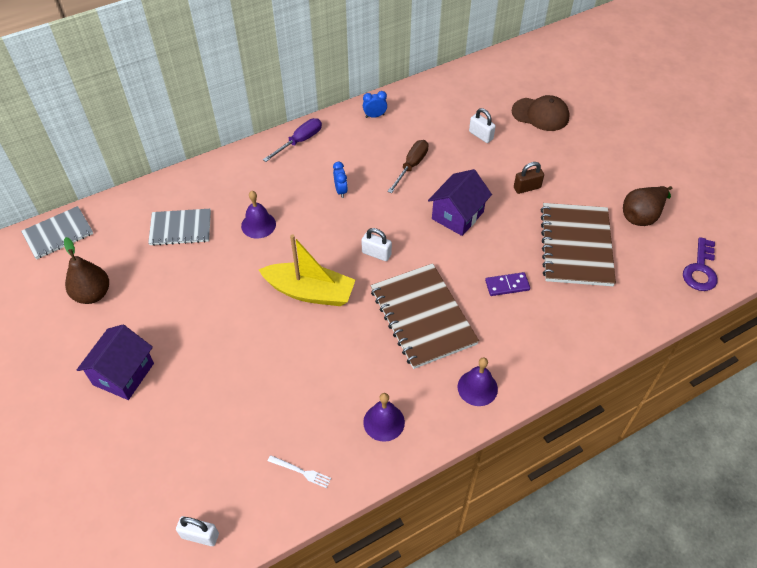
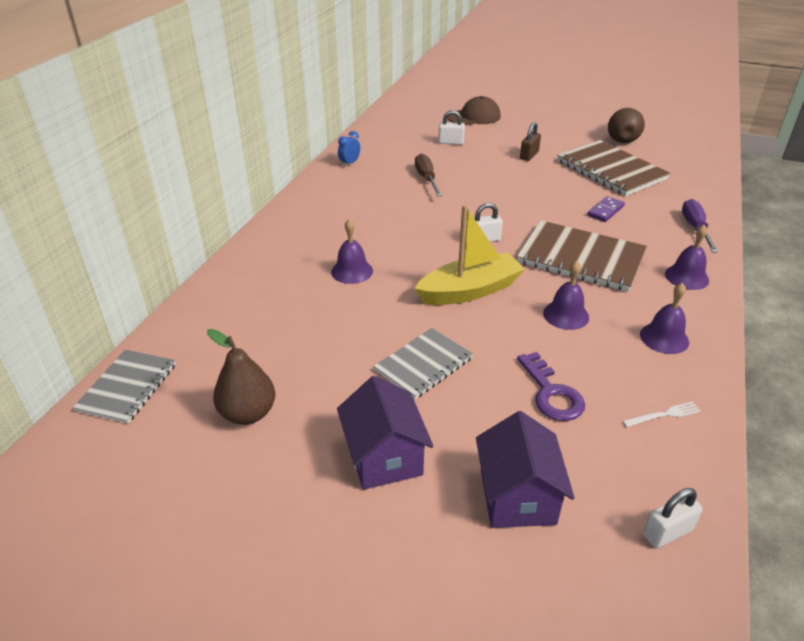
camera: 40 degrees left, 15 degrees down
(180, 228) = (275, 311): grey notebook -> grey notebook (423, 364)
(300, 141) = (306, 203): purple screwdriver -> purple screwdriver (695, 228)
(341, 191) = (392, 217): blue clock -> none
(345, 356) = (566, 315): none -> purple bell
(457, 215) = (507, 190): purple house -> purple house (517, 497)
(700, 270) = (697, 148): purple key -> purple key (551, 393)

